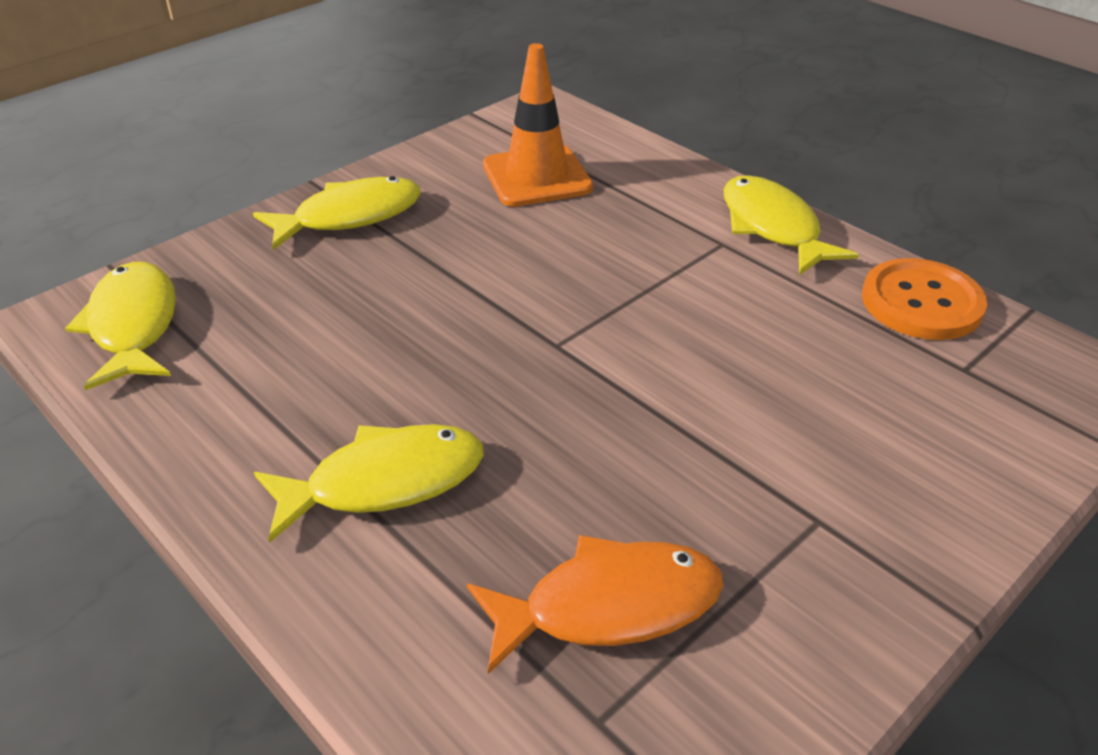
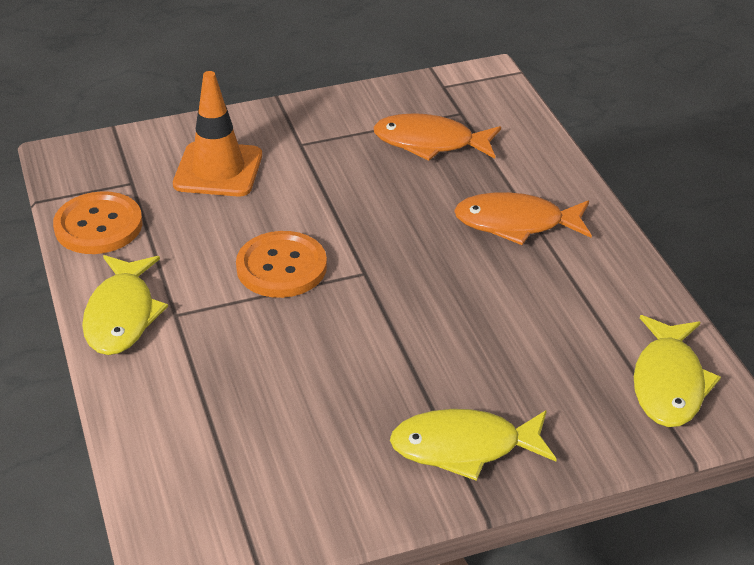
camera: 155 degrees left, 0 degrees up
(384, 482) = (516, 223): yellow fish -> orange fish
(537, 177) = (264, 441): orange traffic cone -> orange traffic cone (218, 170)
(661, 320) = (281, 267): none -> orange button

